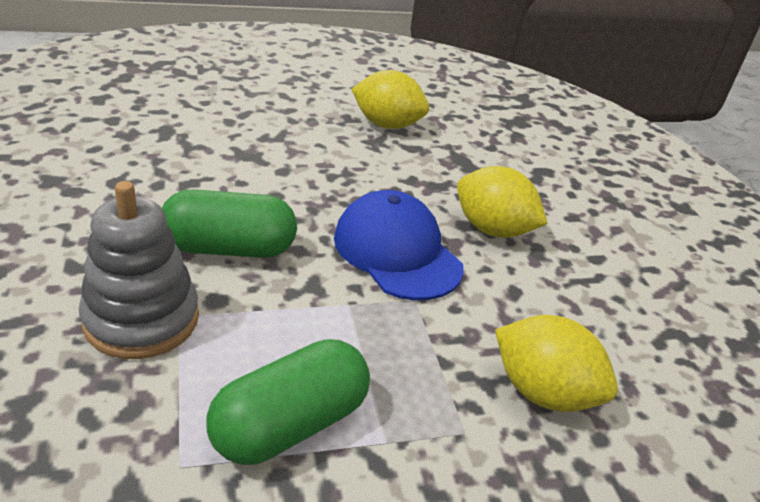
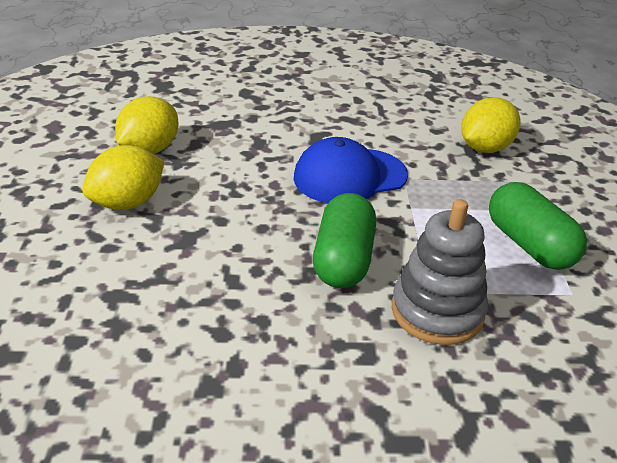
camera: 75 degrees left, 0 degrees up
(492, 229) = (323, 130): yellow lemon -> yellow lemon (128, 203)

